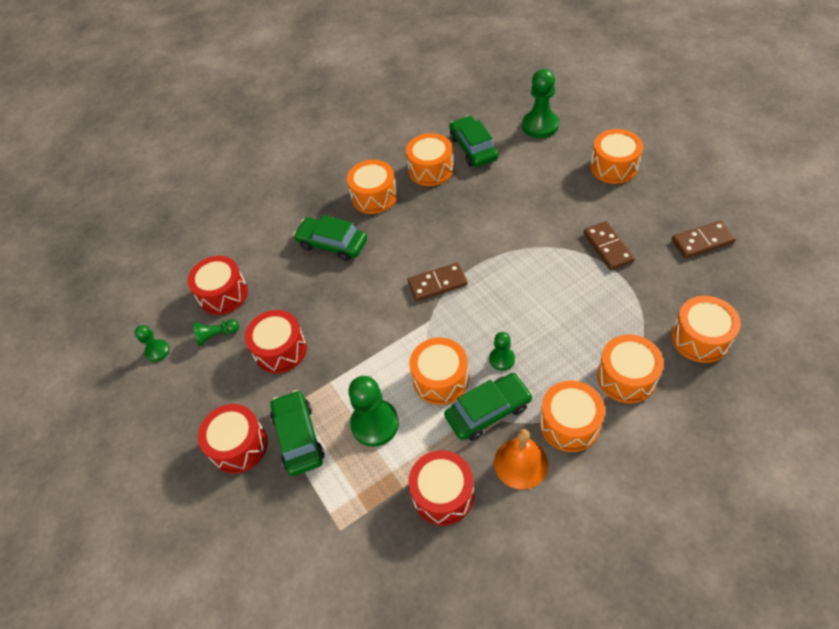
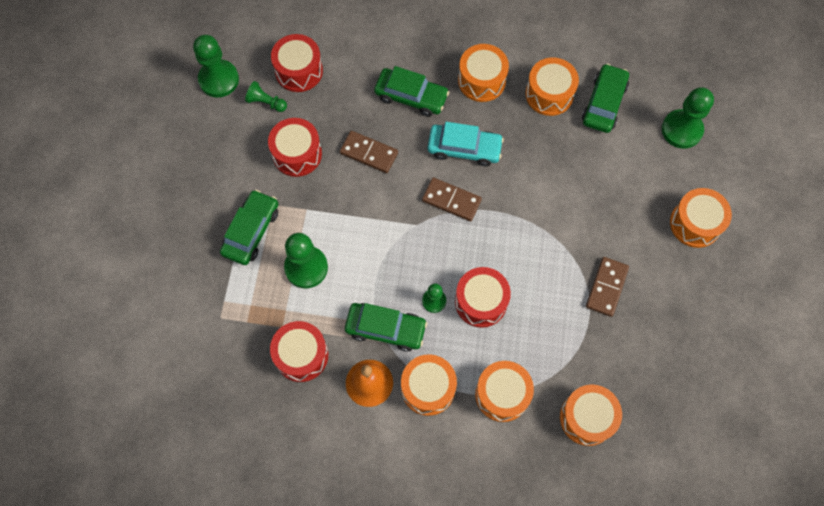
camera: 35 degrees right, 15 degrees up
(157, 351) = (219, 79): green pawn -> green pawn, size x1.80
(239, 445) = (211, 202): red drum -> red drum (481, 302)
(332, 244) = (411, 96): green car -> green car turned 135 degrees clockwise
(409, 245) = (464, 148): none -> turquoise car
(440, 379) = (378, 276): orange drum -> none
(702, 241) = (683, 350): brown domino -> brown domino (369, 153)

